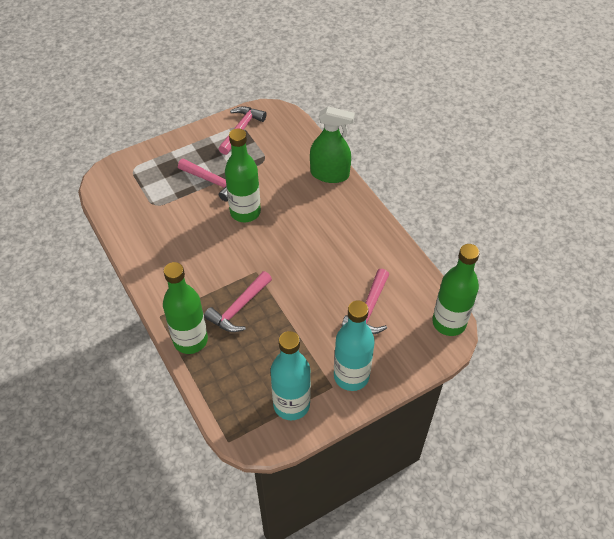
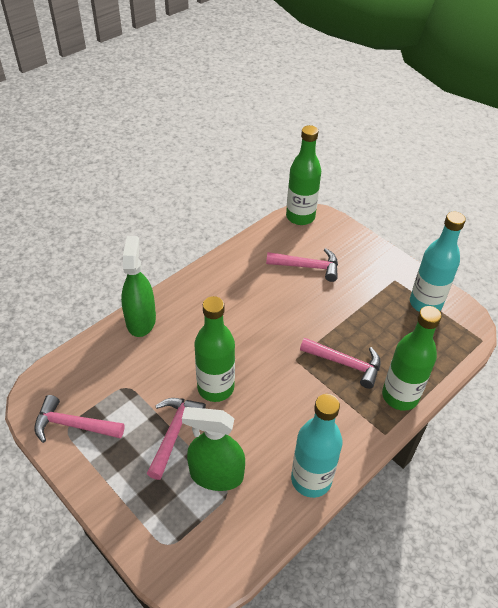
camera: 105 degrees left, 5 degrees down
(170, 200) = (216, 475): none -> green spray bottle
(351, 376) = (379, 269): turquoise bottle -> turquoise bottle (311, 479)

